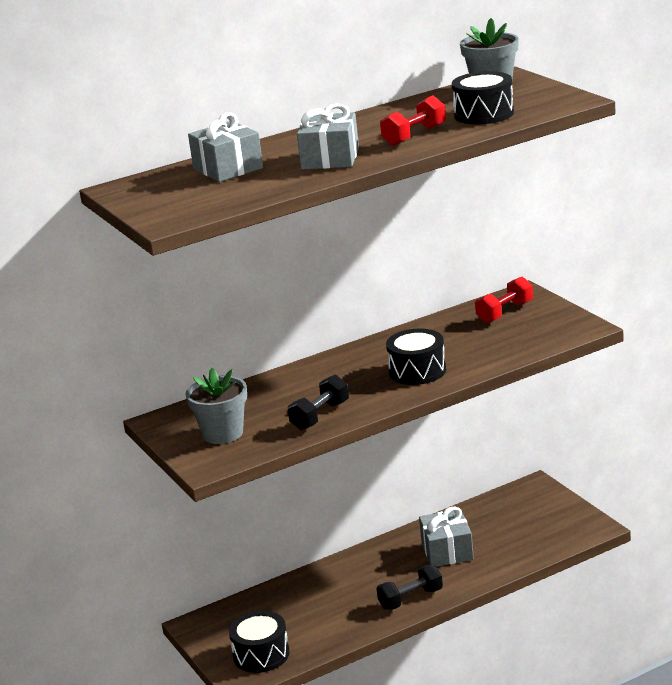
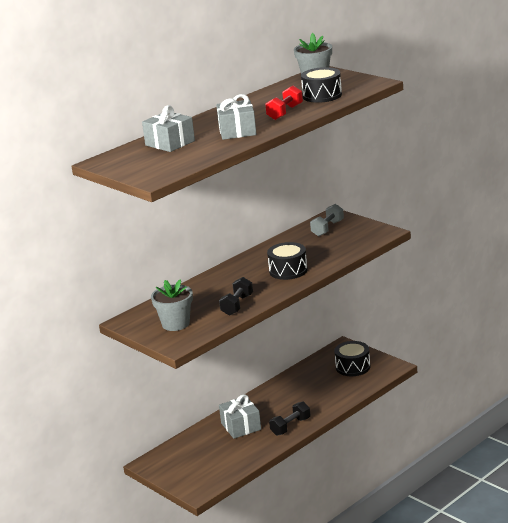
camera: 15 degrees left, 0 degrees up
(261, 655) = (203, 475): black drum -> black drum (353, 367)
(447, 551) = (302, 394): grey gift -> grey gift (241, 426)
(505, 312) = (327, 228): red dumbbell -> grey dumbbell

